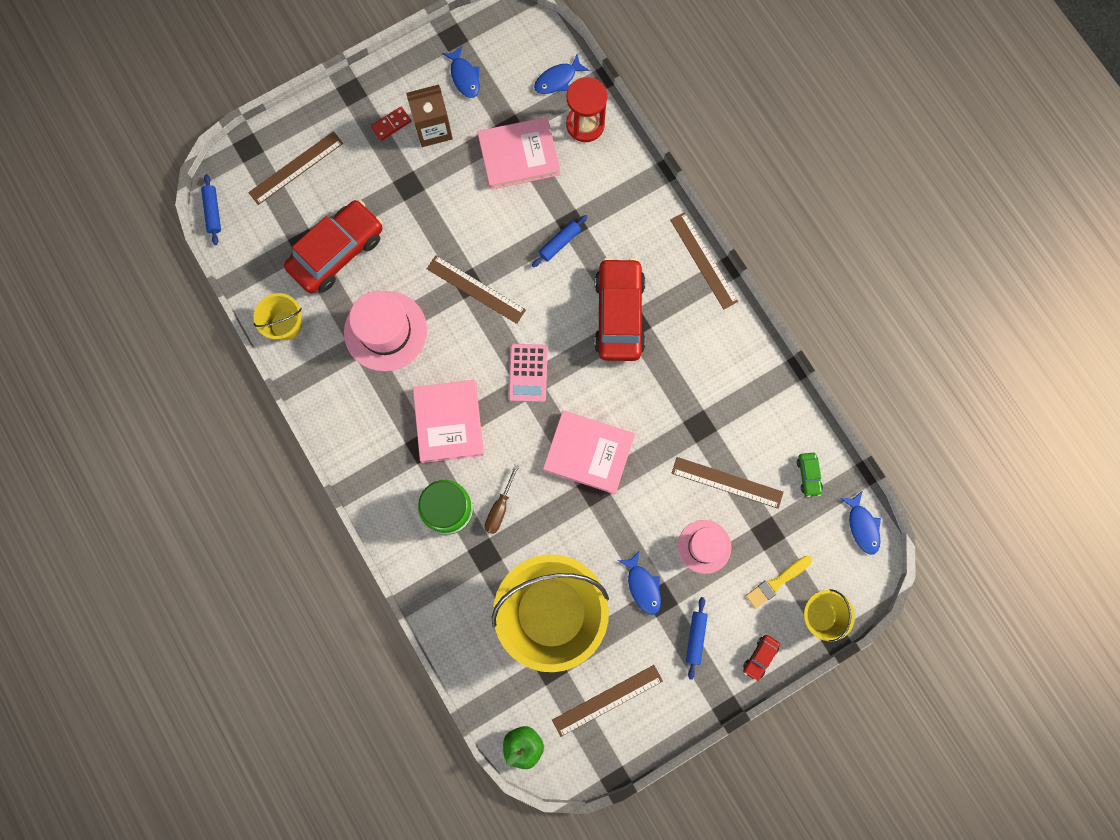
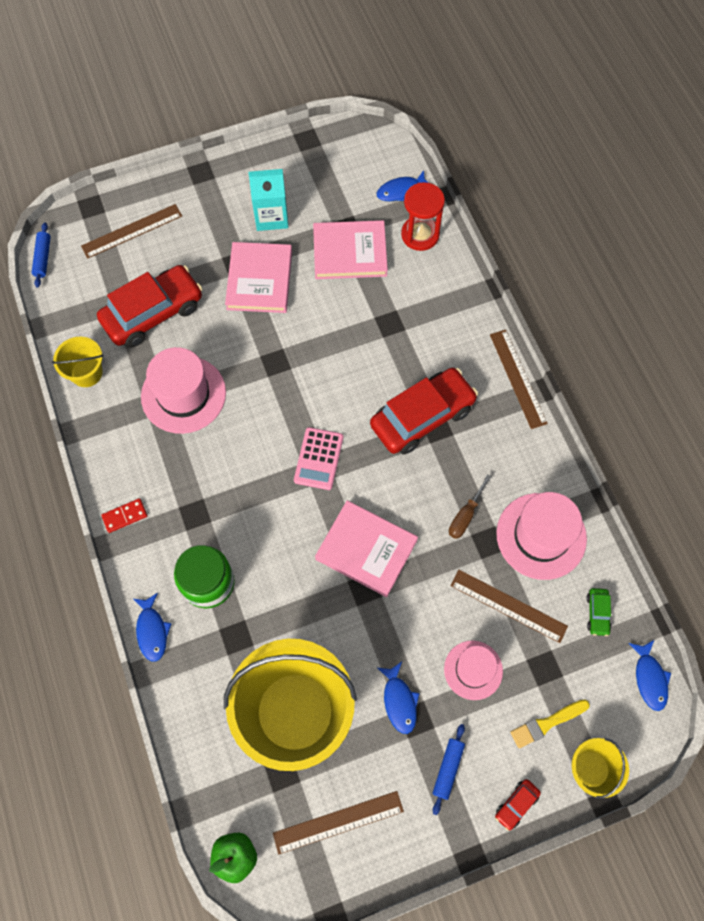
camera: 10 degrees right, 10 degrees down
(391, 124) = (232, 206): red domino -> red domino (125, 516)
(433, 129) = (271, 216): brown carton -> turquoise carton
(448, 422) = (227, 494): pink book -> pink book (259, 280)
(464, 77) = (311, 175): blue fish -> blue fish (152, 631)
(476, 289) = (282, 369): brown ruler -> none
(500, 508) = (262, 590): brown screwdriver -> brown screwdriver (465, 515)
(559, 243) = (374, 339): blue rolling pin -> none
(619, 314) = (422, 417): red car -> red car turned 45 degrees clockwise
(747, 412) = (541, 536): none -> pink hat

